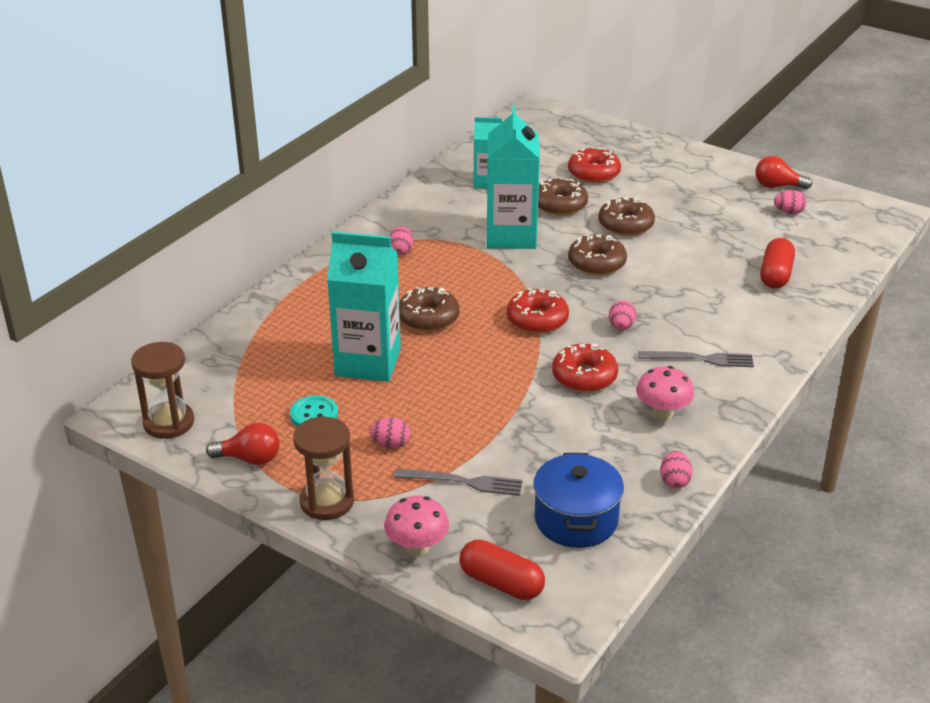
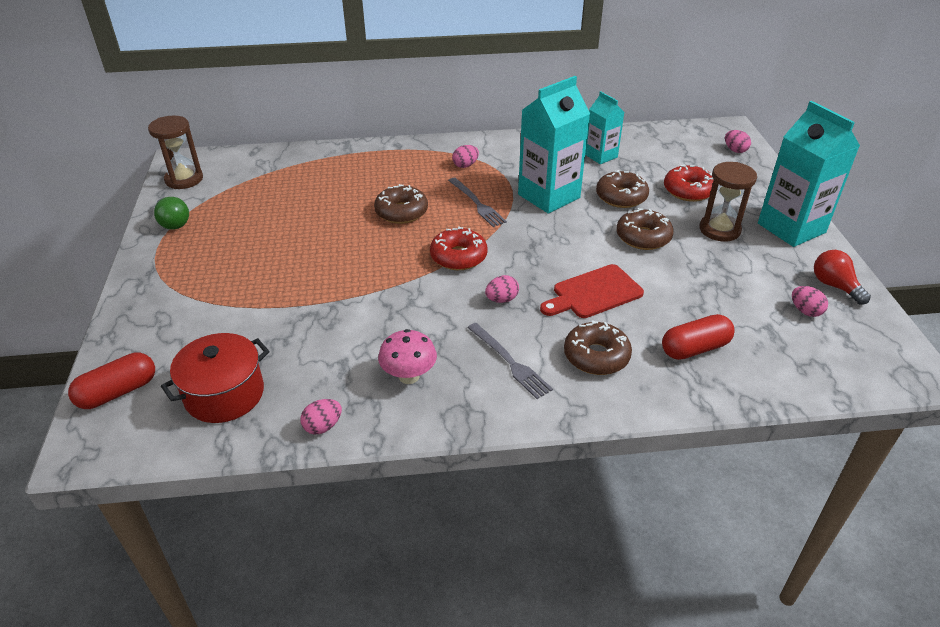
camera: 50 degrees right, 5 degrees up
(249, 459) = (173, 222): red light bulb -> green light bulb
(314, 414) = (242, 222): turquoise button -> none
(327, 501) = (153, 272): brown hourglass -> brown hourglass (719, 230)
(368, 362) = (322, 214): turquoise carton -> turquoise carton (791, 228)
(390, 444) = (239, 266): pink egg -> pink egg (735, 150)
(417, 548) = (131, 333): pink mushroom -> none
(463, 482) = (224, 317): grey fork -> grey fork (477, 203)
(501, 583) = (118, 392): red capsule -> red capsule turned 60 degrees clockwise
(576, 519) = (224, 394): blue pot -> red pot
(584, 376) = (412, 312): red donut -> none
(596, 263) = (570, 248): brown donut -> brown donut (596, 356)
(666, 282) = (594, 293): none -> red cutting board

